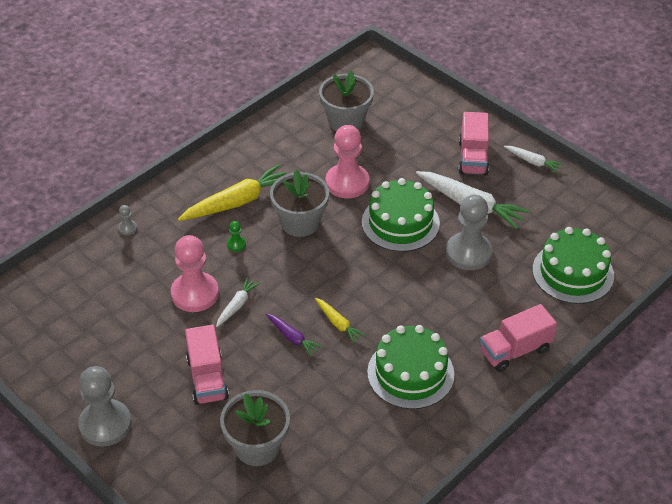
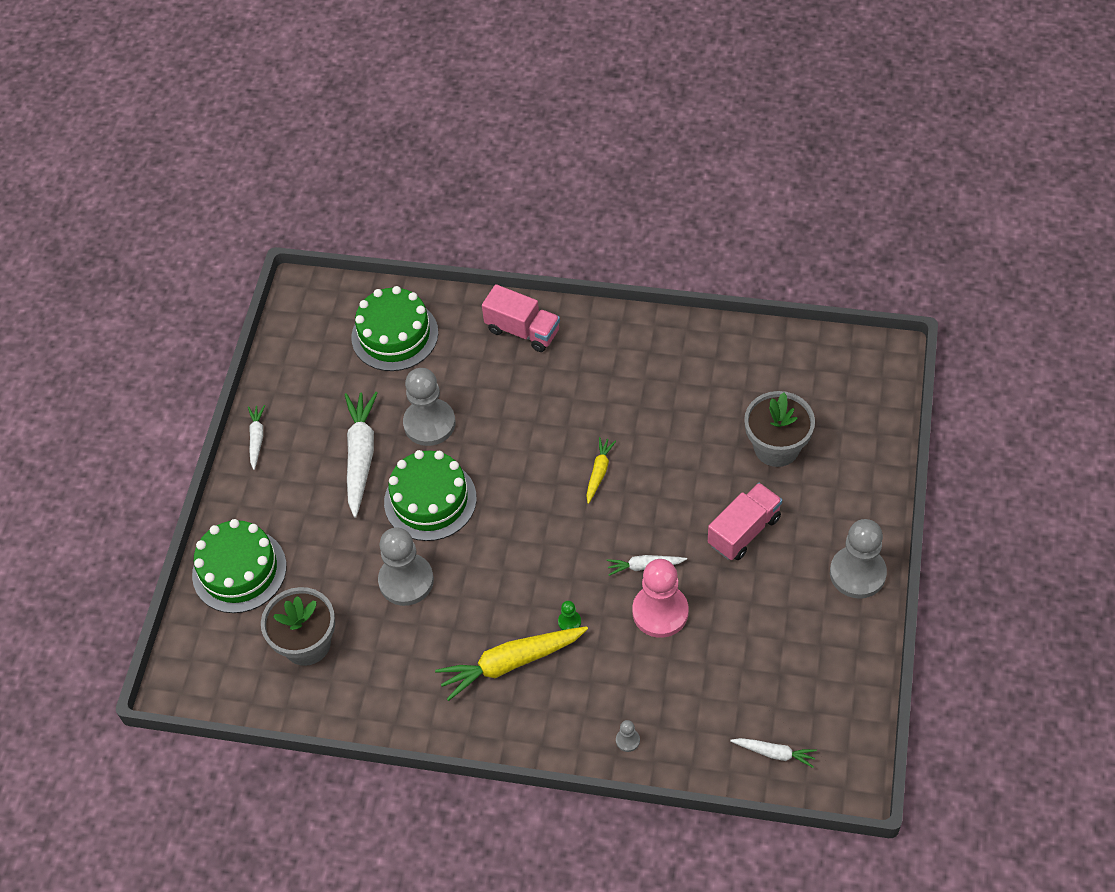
camera: 120 degrees left, 10 degrees up
(39, 292) = (774, 753): none -> white carrot
(237, 202) = (511, 663): yellow carrot -> yellow carrot turned 45 degrees counterclockwise
(292, 337) = (644, 497): purple carrot -> none
(300, 222) = (496, 585): grey flower pot -> none
(347, 183) = (406, 581): pink pawn -> grey pawn
(410, 373) = (609, 388): green cake -> green cake (239, 570)
(473, 157) = (286, 492): pink truck -> none

